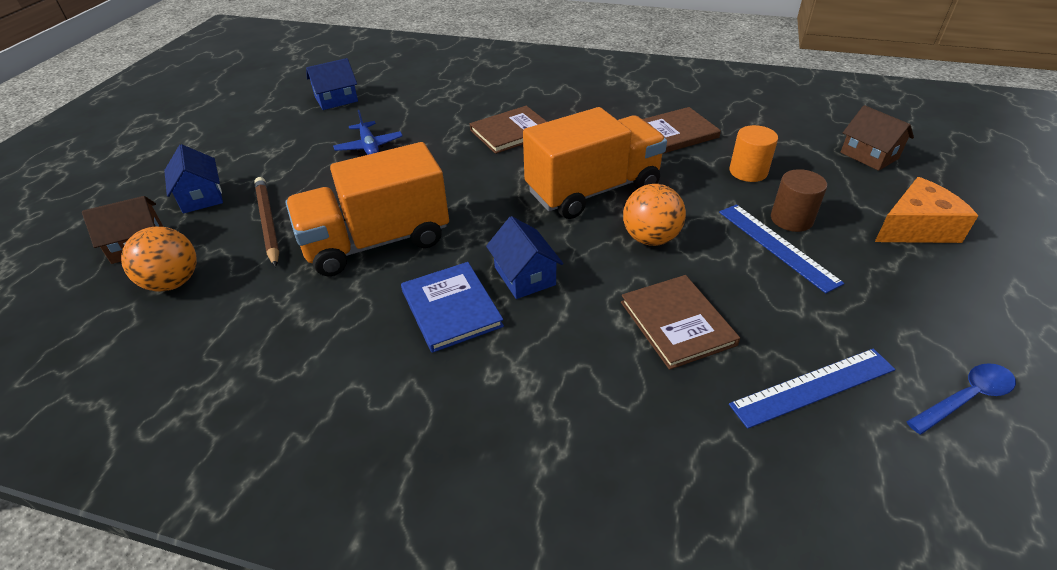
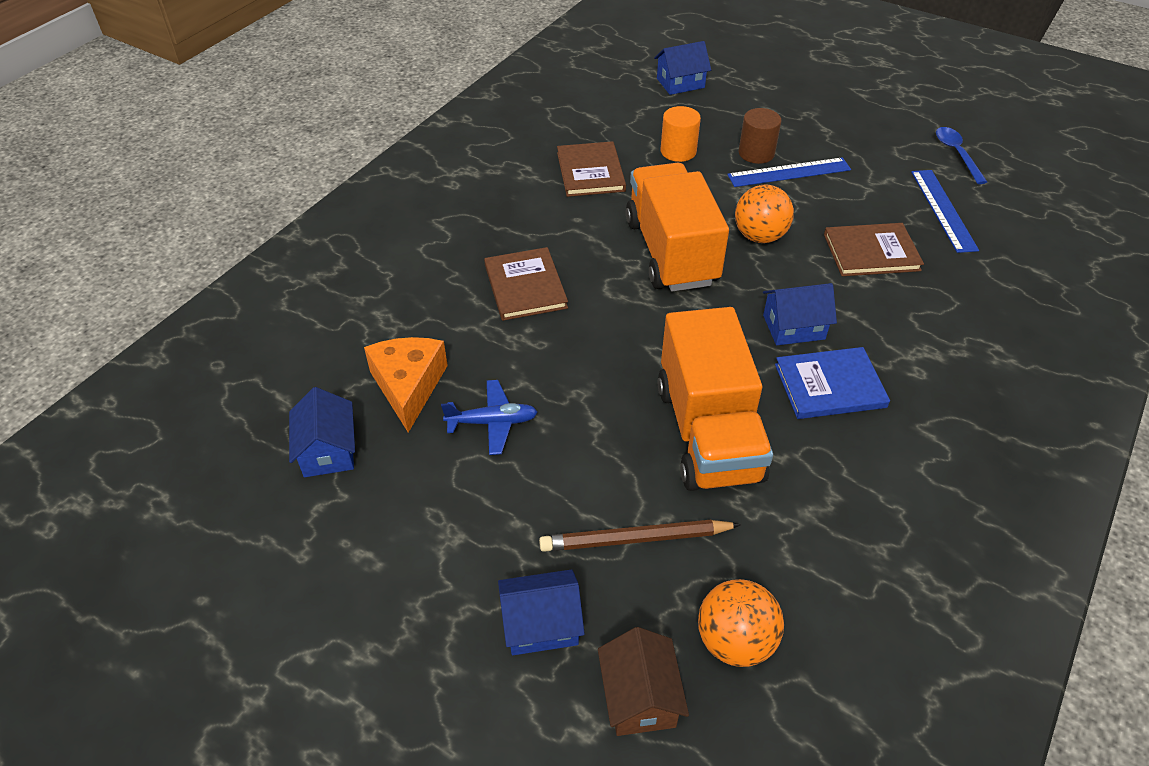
camera: 75 degrees left, 5 degrees up
(869, 155) = (680, 83): brown house -> blue house
(915, 227) = (785, 102): orange cheese -> orange cheese (408, 386)

